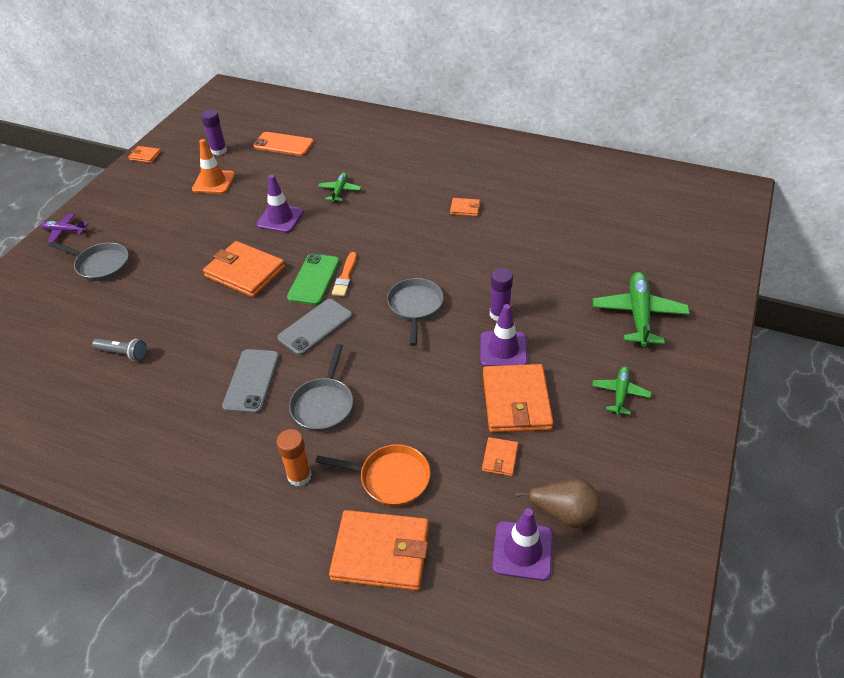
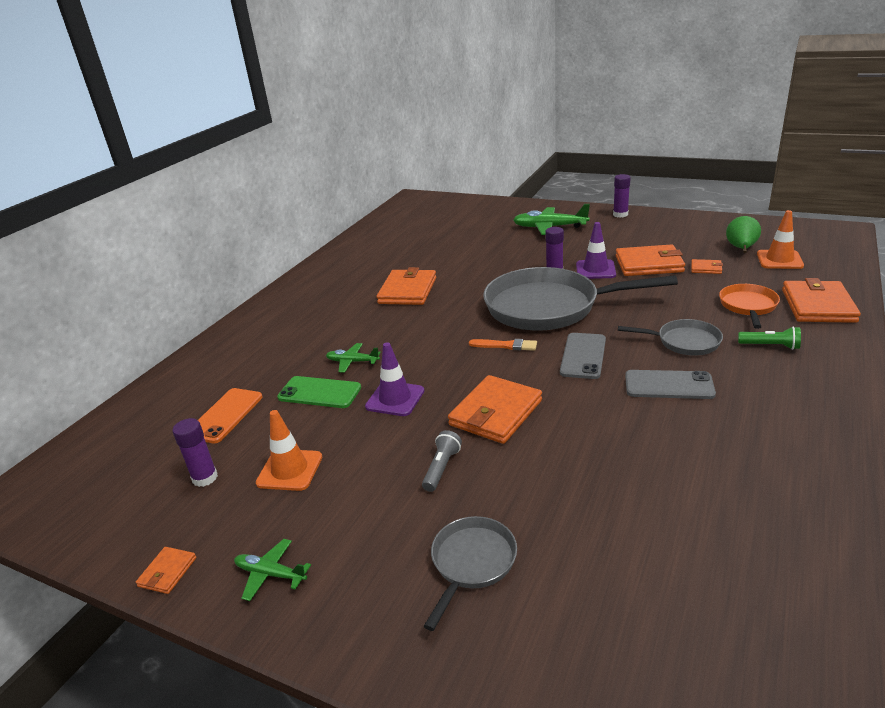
camera: 85 degrees left, 15 degrees down
(64, 231) = (370, 643): purple plane -> none
(123, 353) = (655, 493): grey flashlight -> grey flashlight (441, 468)
(299, 476) = (770, 346): orange glue stick -> green flashlight
(314, 279) = (509, 364): green phone -> green phone (319, 392)
(315, 327) = (583, 356): grey phone -> grey phone turned 60 degrees clockwise
(415, 307) = (549, 307): grey pan -> grey pan, size x2.09
(465, 208) = (407, 291): orange wallet -> orange wallet, size x2.12
(522, 550) = (779, 260): purple traffic cone -> orange traffic cone
(564, 513) = (741, 249): brown pear -> green pear
(620, 393) = (629, 233): green plane -> green plane (270, 574)
(693, 391) = (620, 214): none -> purple glue stick

